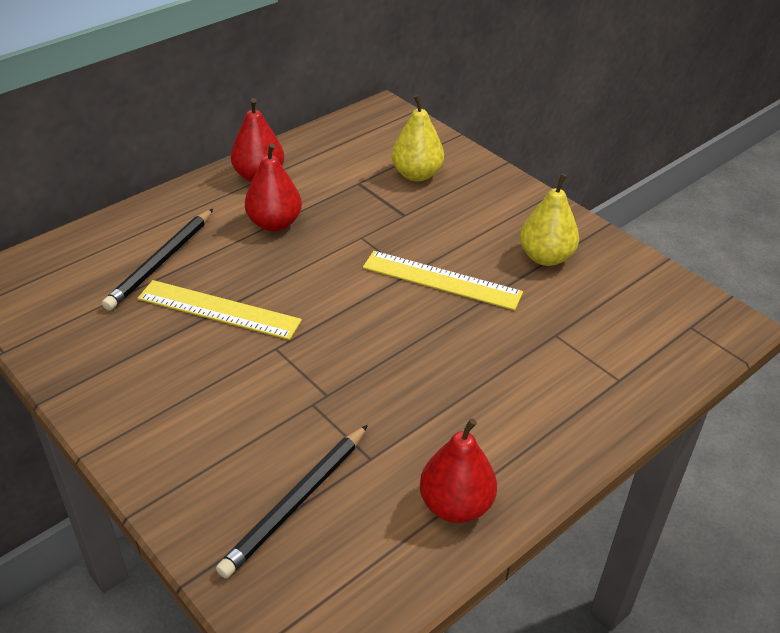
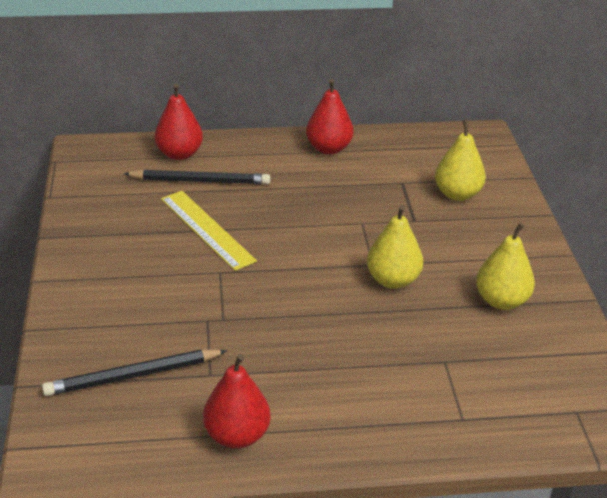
camera: 35 degrees right, 5 degrees down
(161, 262) = (200, 181): black pencil -> black pencil turned 150 degrees counterclockwise
(274, 223) = (305, 187): red pear -> red pear (179, 154)
(441, 280) = (393, 280): yellow ruler -> yellow pear

